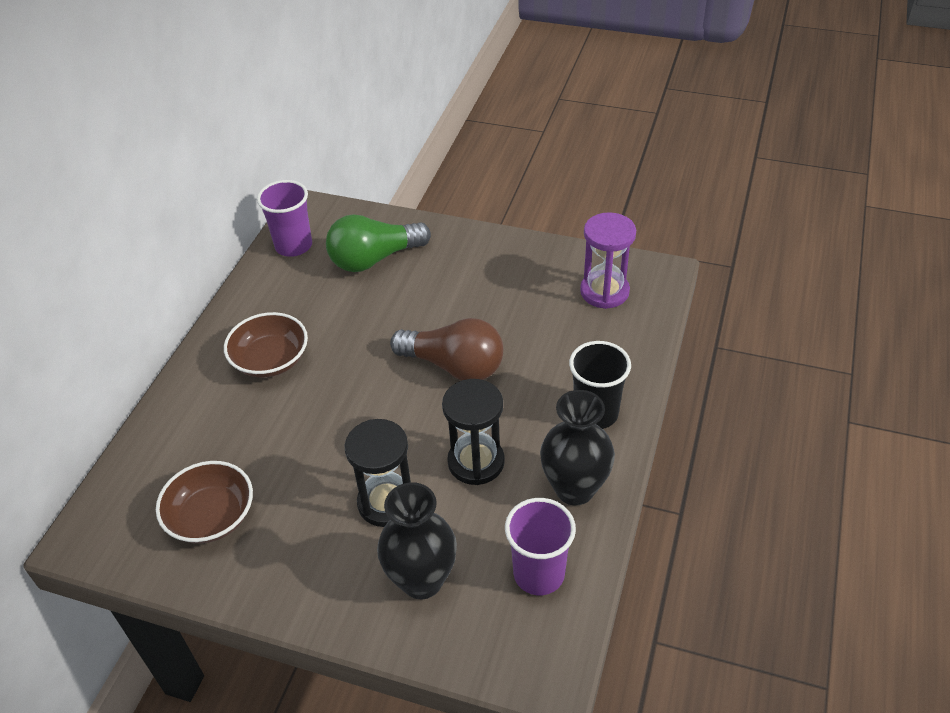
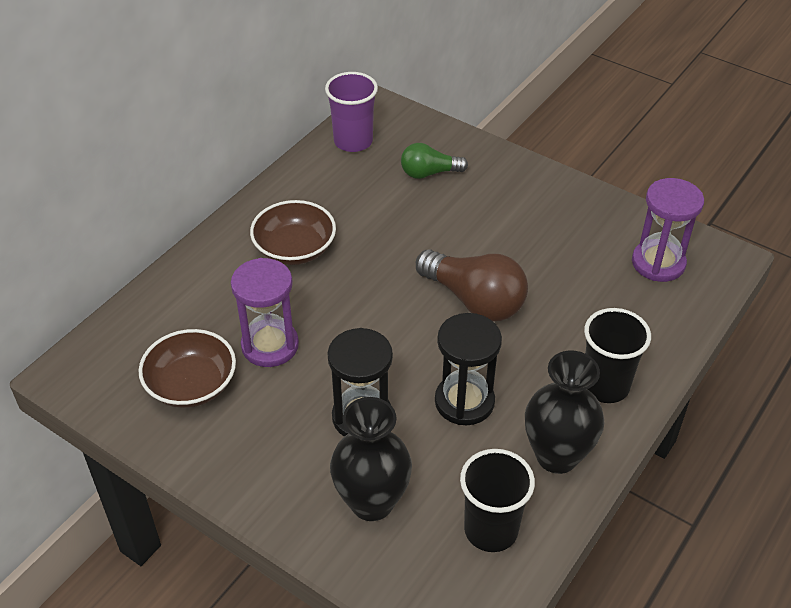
camera: 15 degrees right, 0 degrees up
(276, 458) = (270, 345): none -> purple hourglass
(374, 259) = (429, 173): green light bulb -> green light bulb, size x0.60
(539, 574) = (491, 530): purple cup -> black cup

